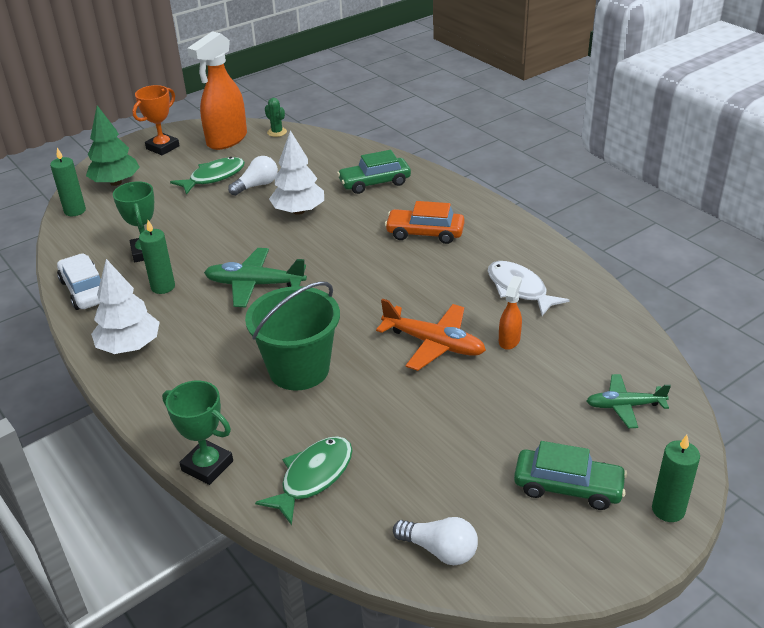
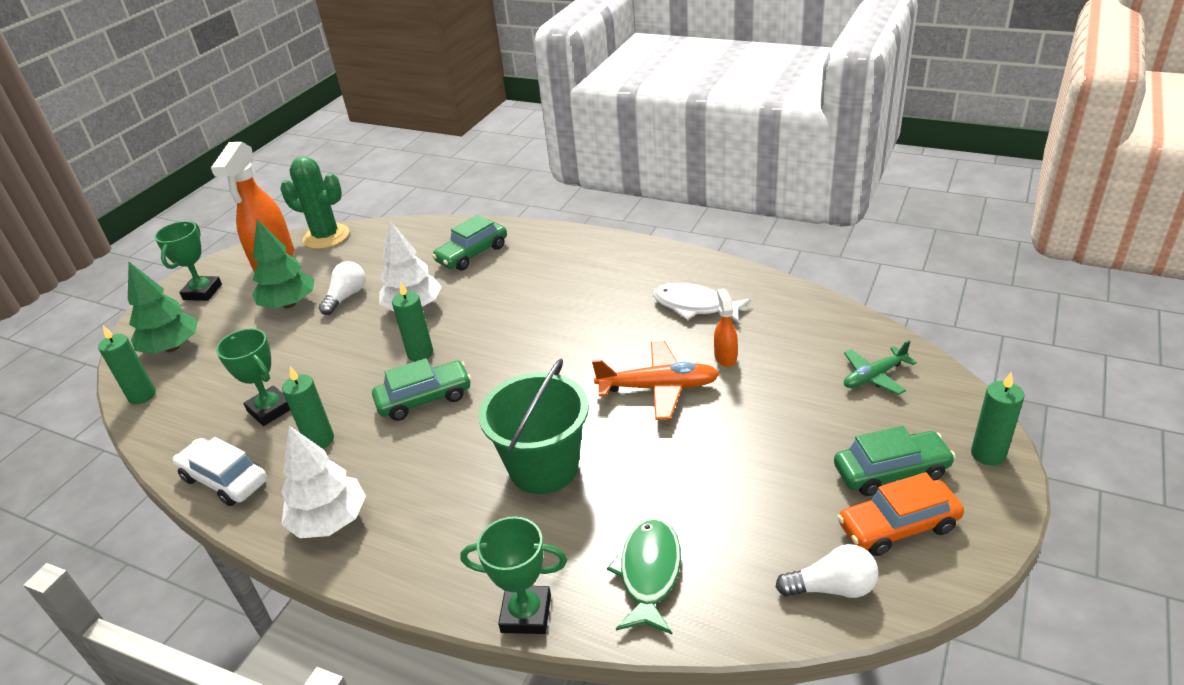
camera: 25 degrees left, 0 degrees up
(163, 147) = (202, 292): orange trophy -> green trophy
(214, 177) = (289, 304): green fish -> green tree
(254, 284) = (424, 399): green plane -> green car
(277, 132) = (326, 237): green cactus -> green cactus, size x2.07
(277, 249) = (420, 353): none -> green candle
(425, 233) = (562, 285): orange car -> orange car (897, 526)

